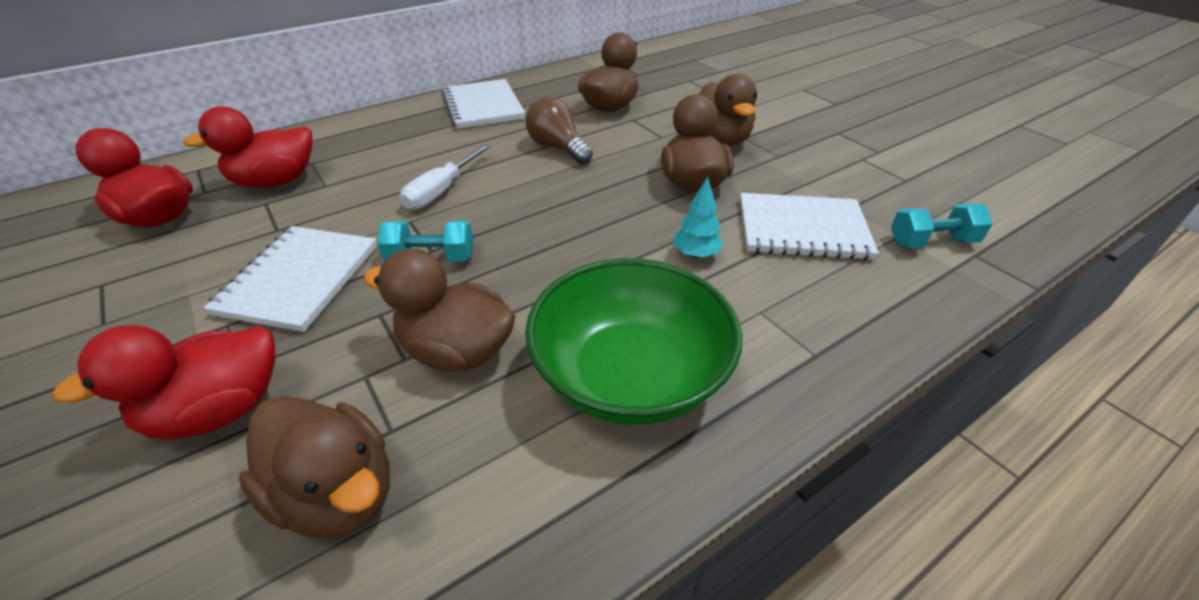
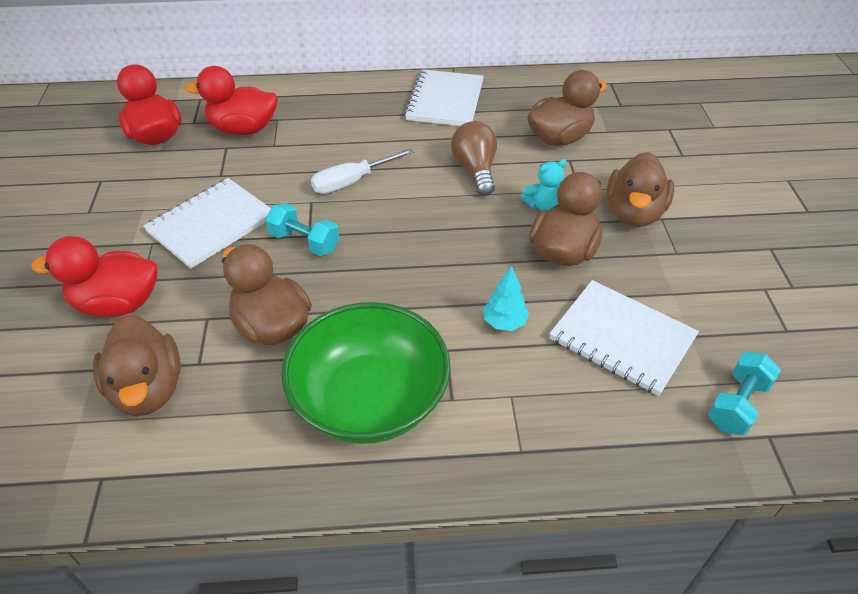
camera: 30 degrees right, 5 degrees up
(642, 156) = (543, 205): none -> turquoise teddy bear
(931, 242) = (737, 404): turquoise dumbbell -> turquoise dumbbell turned 75 degrees counterclockwise

